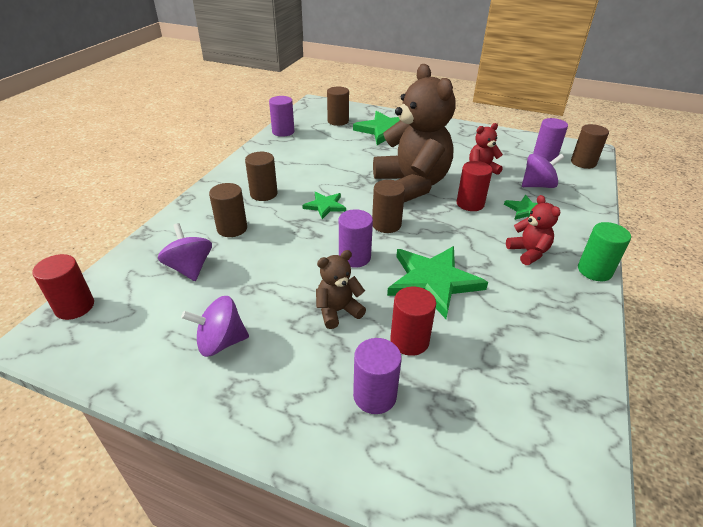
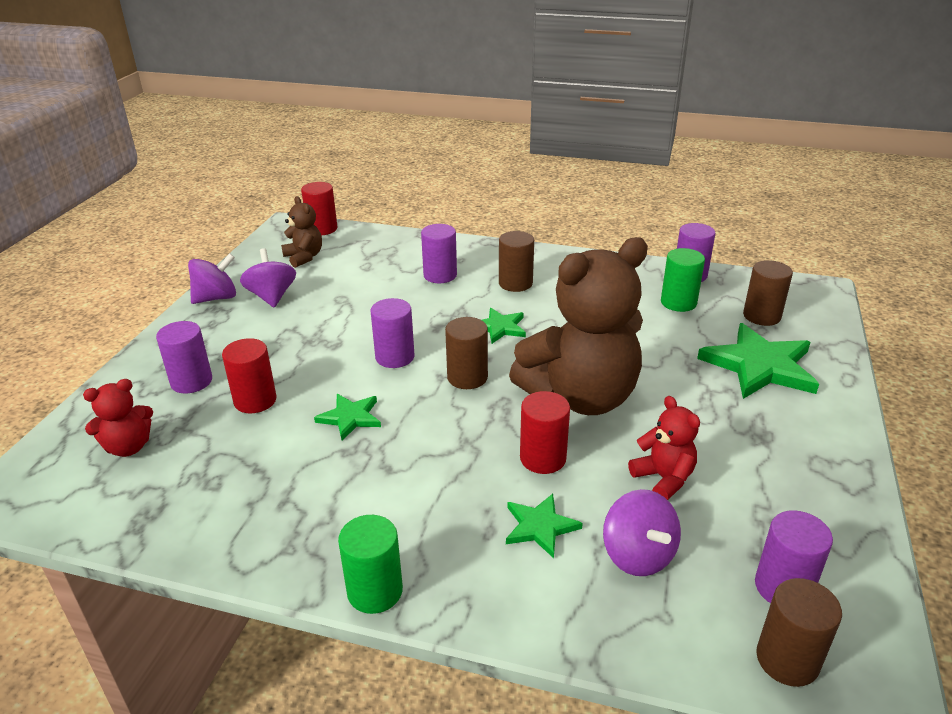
camera: 85 degrees right, 5 degrees down
(190, 268) = (372, 265): purple spinning top -> purple spinning top (216, 298)
(232, 228) = (440, 275): brown cylinder -> purple cylinder
(315, 140) = (678, 302): none -> green cylinder
(338, 311) = (304, 353): brown teddy bear -> brown teddy bear (304, 257)
(433, 281) = (350, 417): green star -> green star, size x0.53
(528, 252) = (417, 514): red teddy bear -> red teddy bear (128, 447)

